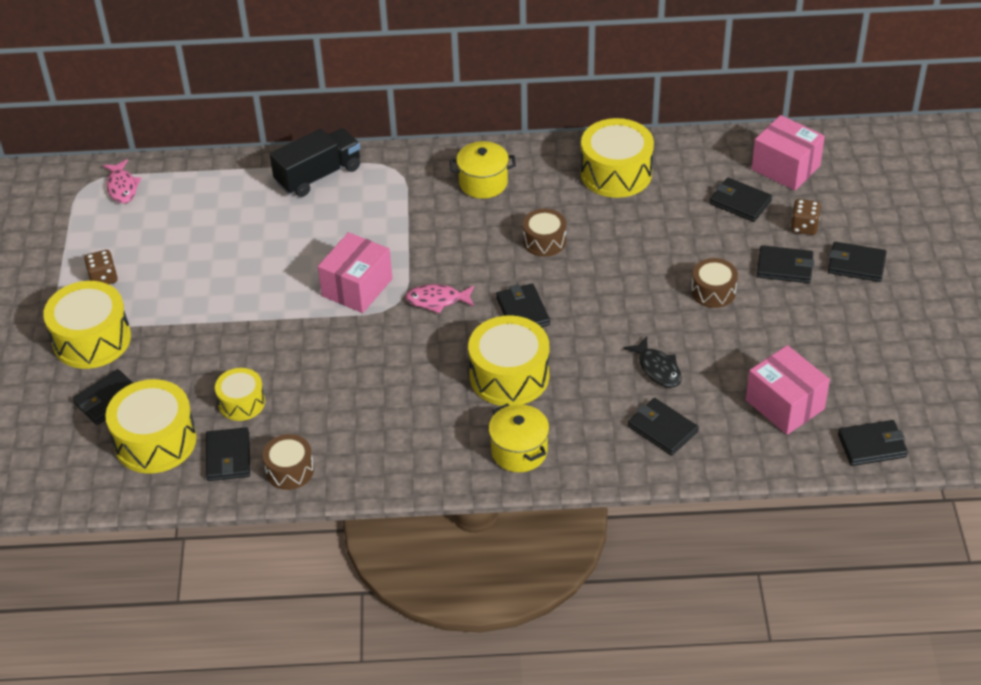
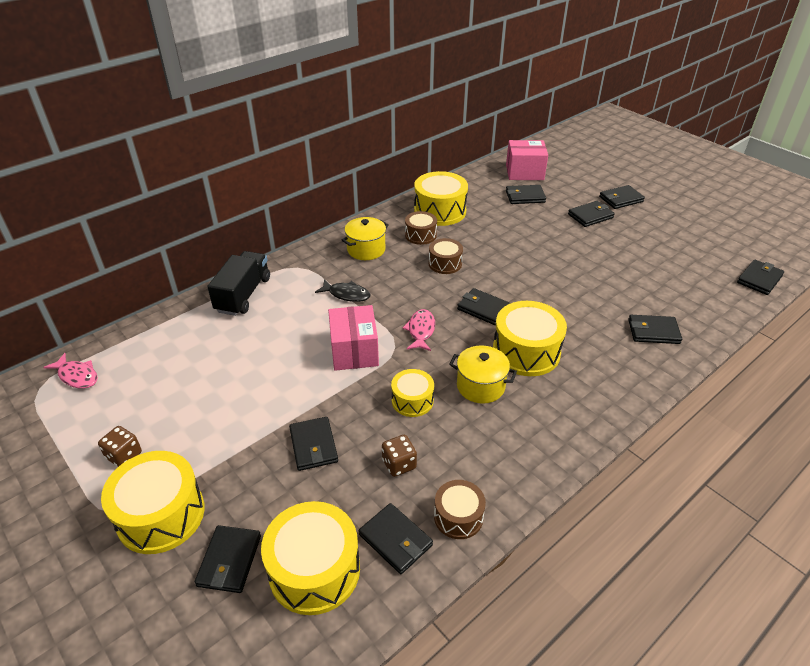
camera: 40 degrees left, 5 degrees down
(241, 351) = (313, 445): none -> black wallet
(241, 403) = (357, 486): yellow drum -> yellow drum (412, 400)
(437, 300) = (421, 330): pink fish -> pink fish turned 135 degrees clockwise
(519, 451) = (595, 396): yellow pot -> yellow pot (480, 386)
(657, 368) = (603, 299): black fish -> black fish (346, 294)
(713, 291) = (573, 244): brown drum -> brown drum (420, 235)
(784, 404) = (691, 282): pink box -> none
(804, 226) = (572, 194): brown dice -> brown dice (399, 464)

